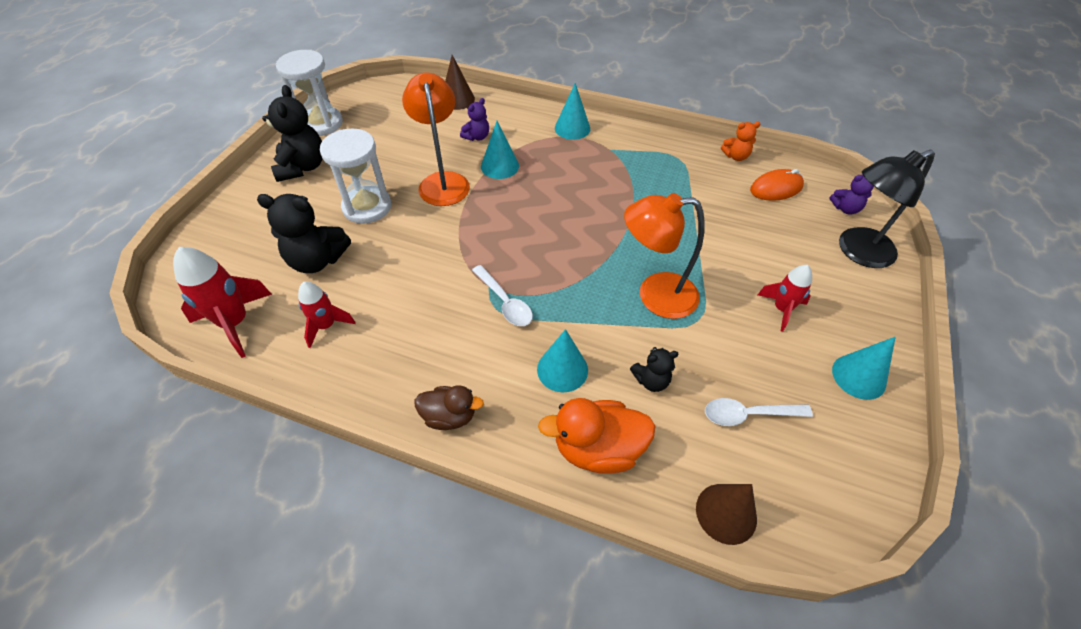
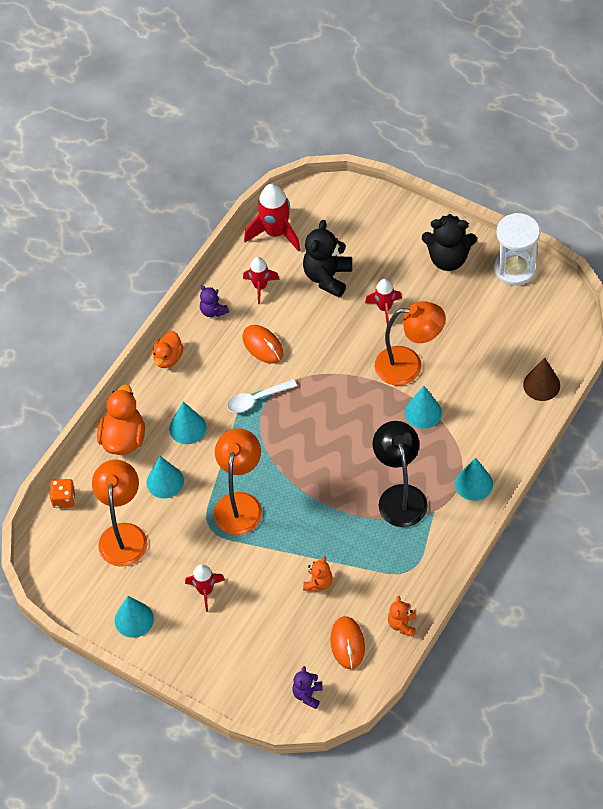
camera: 105 degrees right, 5 degrees up
(367, 207) = (384, 308): white hourglass -> red rocket
(422, 308) = (263, 346): none -> orange mouse
(449, 416) = (168, 358): brown duck -> orange duck
(477, 137) = (472, 397): purple teddy bear -> purple teddy bear (213, 311)
(651, 380) = (165, 481): black teddy bear -> turquoise cone
(722, 216) = (318, 583): none -> orange teddy bear
(726, 513) = (64, 499): brown cone -> orange dice
(748, 414) = (123, 535): white spoon -> orange lamp
(857, 252) = (252, 678): black lamp -> black lamp (400, 496)

